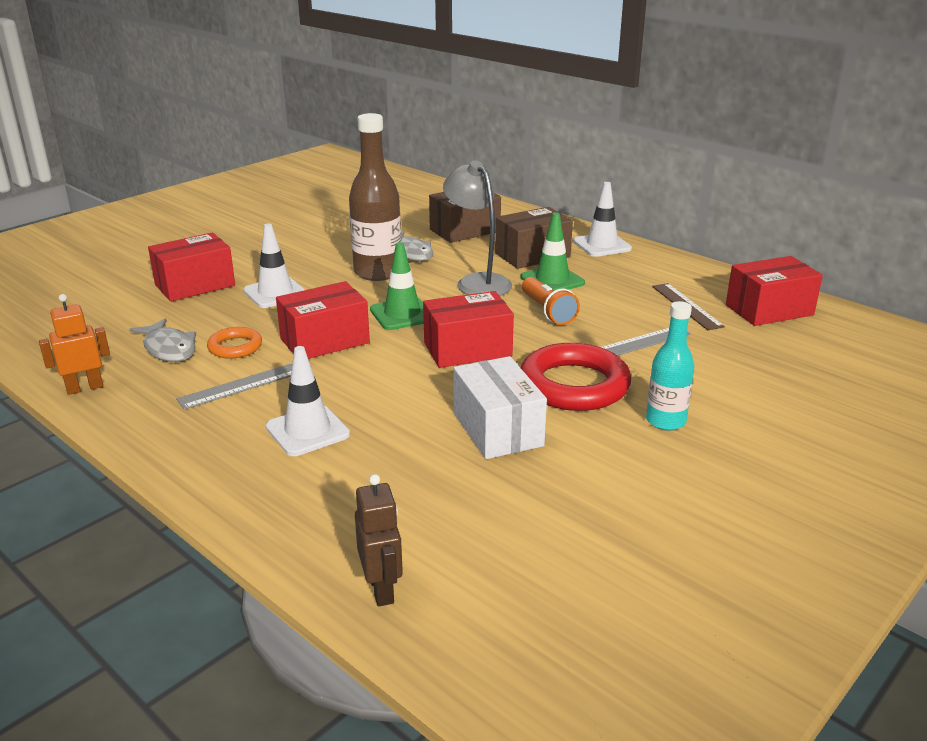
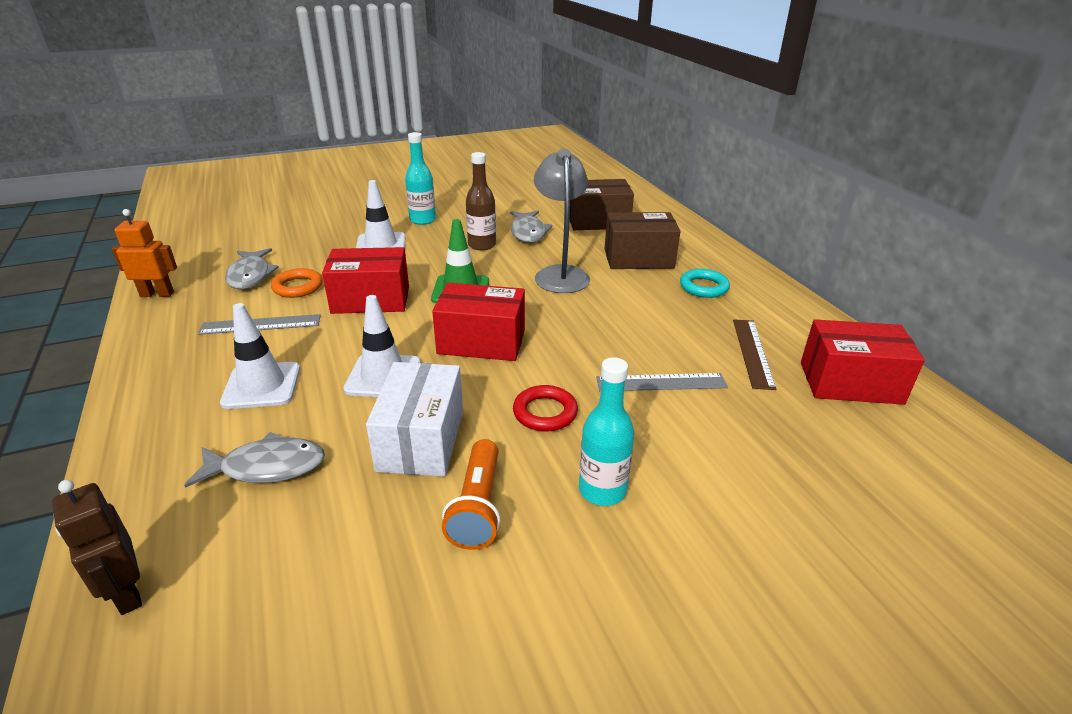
camera: 25 degrees right, 5 degrees up
(195, 285) = (330, 225): red box -> none
(291, 262) = (423, 220): none -> turquoise bottle
(378, 272) = (482, 245): brown bottle -> brown bottle, size x0.62
(382, 589) = (127, 593): brown robot -> brown robot turned 135 degrees clockwise
(391, 482) = (267, 467): none -> grey fish
(547, 311) = (597, 321): orange flashlight -> orange flashlight (478, 507)
(552, 280) = (633, 289): green traffic cone -> none
(574, 385) = (545, 412): red ring -> red ring, size x0.52
(602, 245) = (719, 263): white traffic cone -> white traffic cone (383, 376)
(607, 267) = (703, 287): none -> turquoise ring

